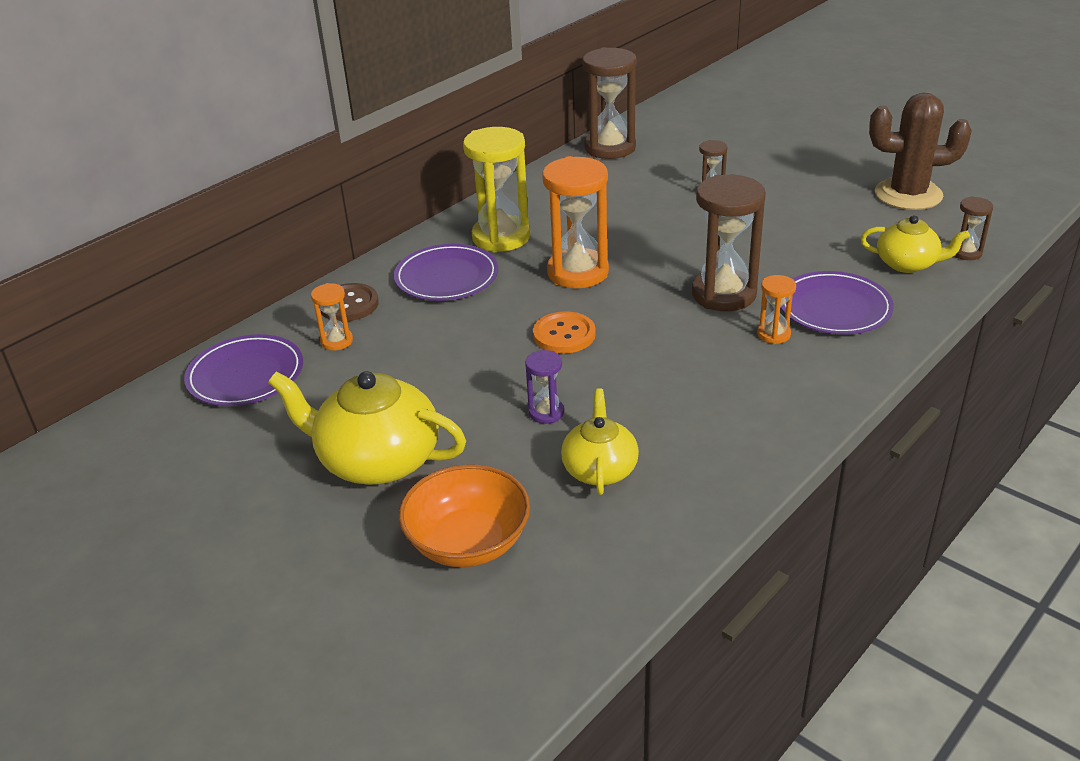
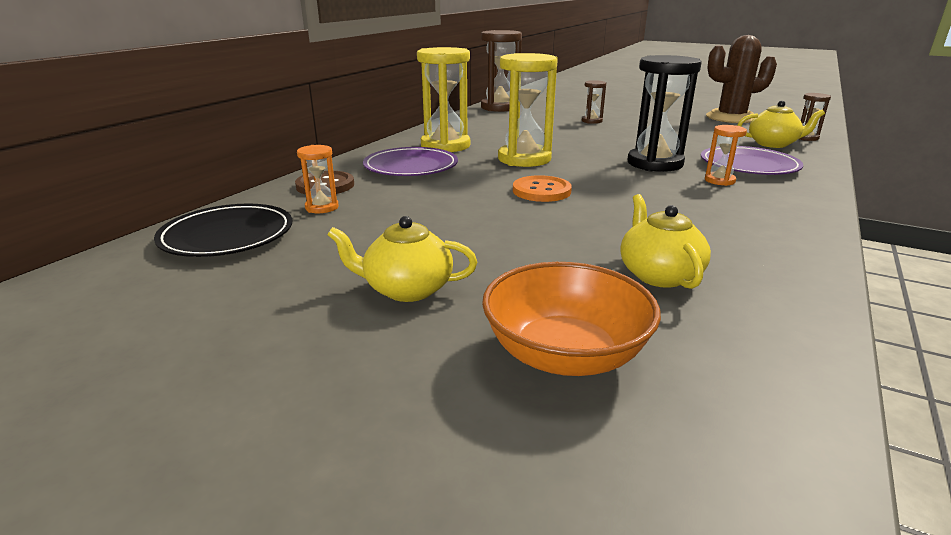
camera: 15 degrees left, 10 degrees down
(246, 375) = (227, 236): purple plate -> black plate
(377, 460) = (407, 289): yellow teapot -> yellow teapot, size x0.60
(546, 412) = (566, 239): purple hourglass -> none
(577, 272) = (524, 159): orange hourglass -> yellow hourglass
(724, 294) = (655, 163): brown hourglass -> black hourglass

